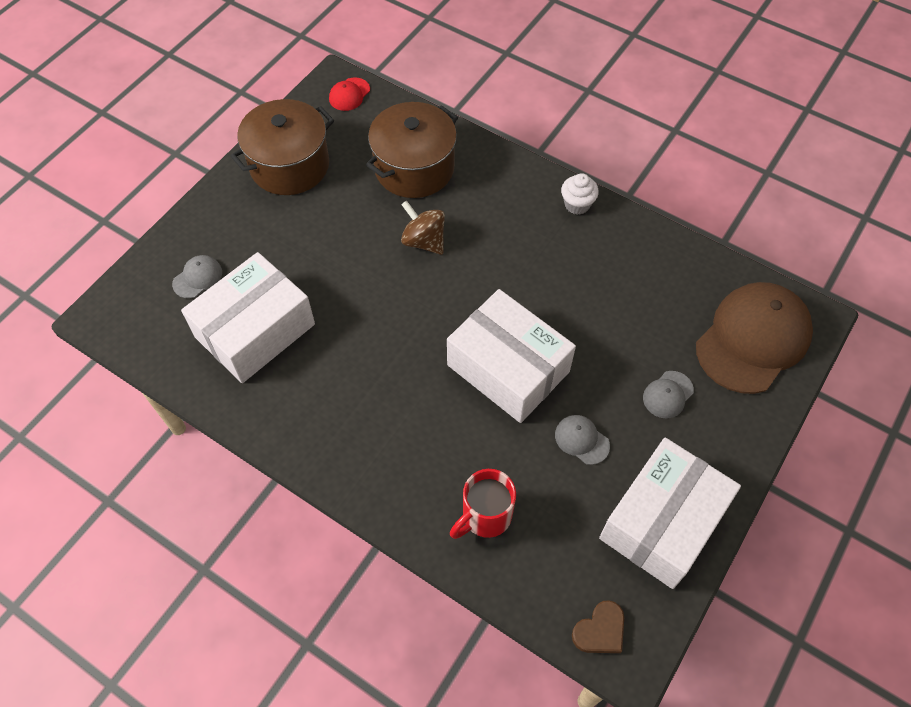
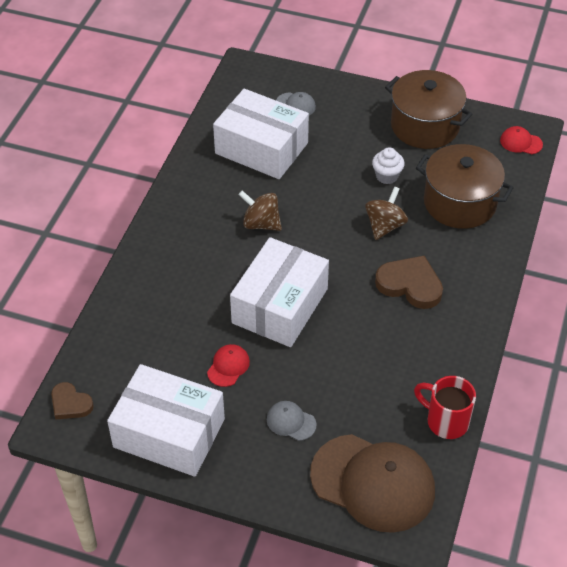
camera: 75 degrees right, 10 degrees down
(378, 359) = (261, 223): none -> brown spinning top
(485, 516) = (145, 316): red mug -> red mug (445, 421)
(512, 241) = (410, 285): none -> brown heart
(577, 204) = (472, 324): white cupcake -> white cupcake (387, 176)
(581, 440) = (228, 366): grey cap -> red cap

